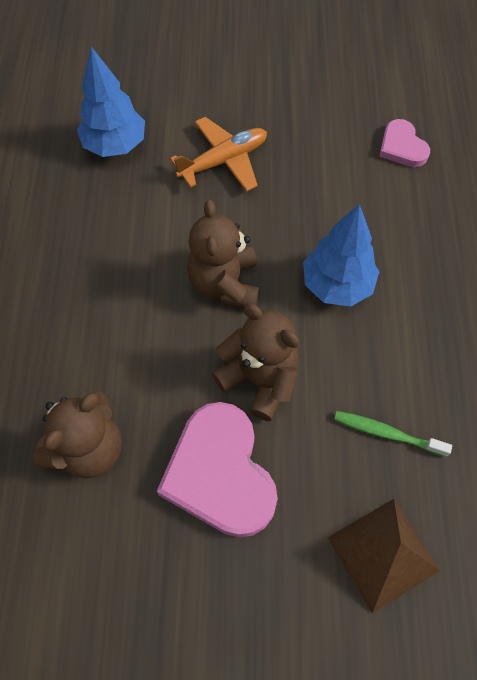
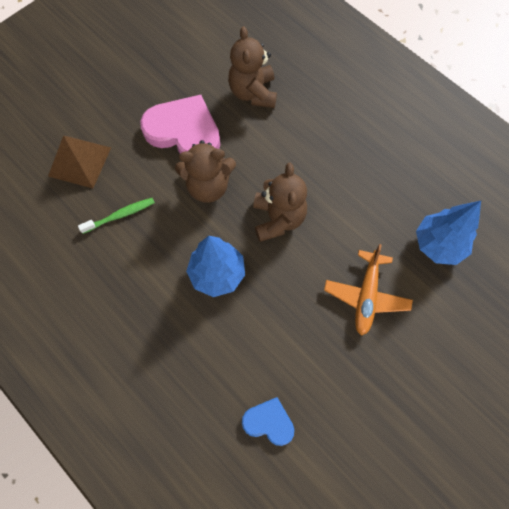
camera: 135 degrees right, 5 degrees up
(225, 283) = (278, 219): brown teddy bear -> brown teddy bear turned 45 degrees clockwise
(402, 147) = (269, 422): pink heart -> blue heart

